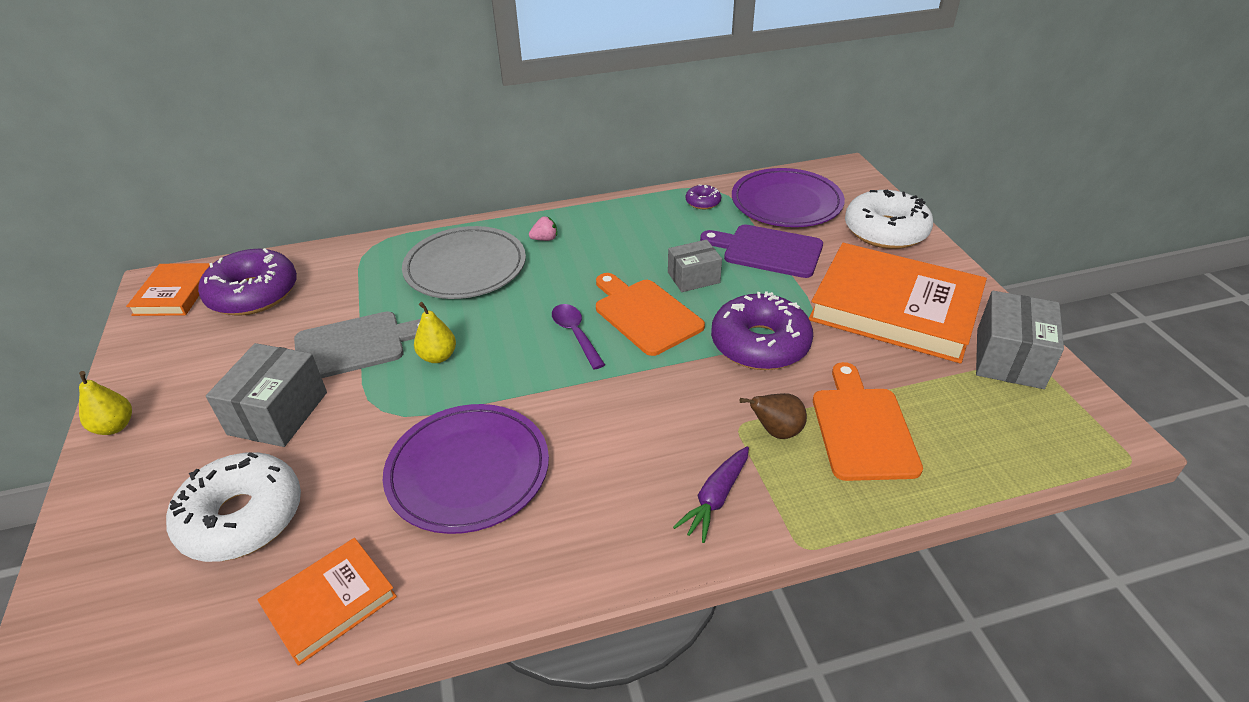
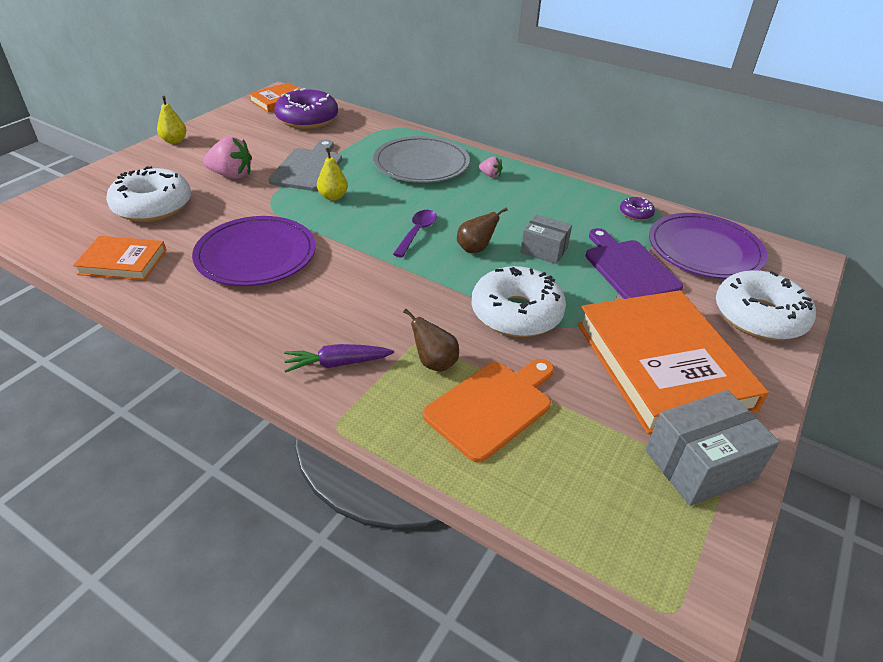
camera: 45 degrees right, 0 degrees up
(278, 413) = (231, 175): grey box -> pink strawberry
(356, 345) = (308, 168): grey cutting board -> grey cutting board turned 105 degrees counterclockwise
(645, 314) = (475, 249): orange cutting board -> brown pear
(760, 344) = (516, 313): purple donut -> white donut

